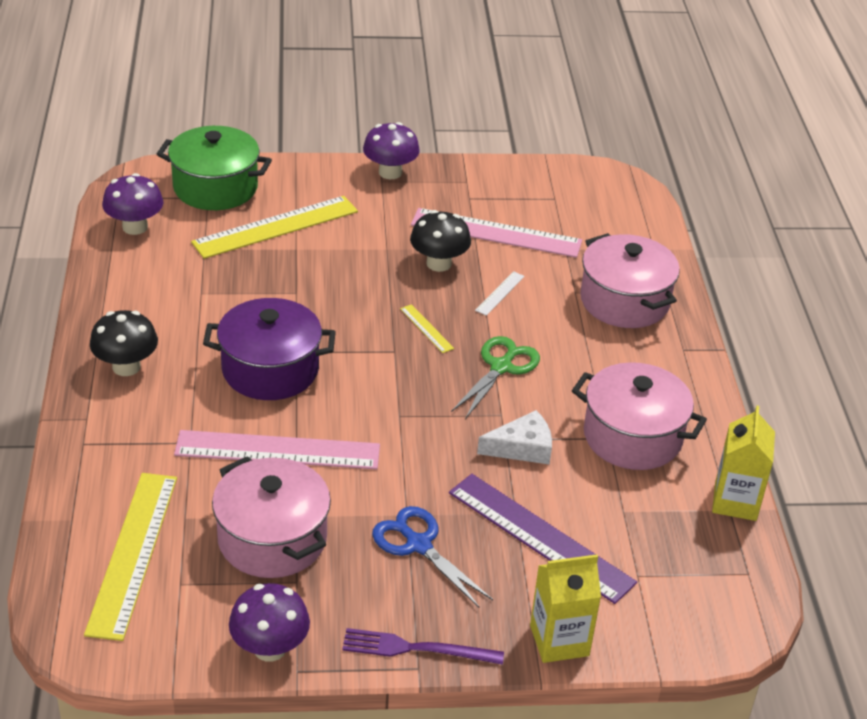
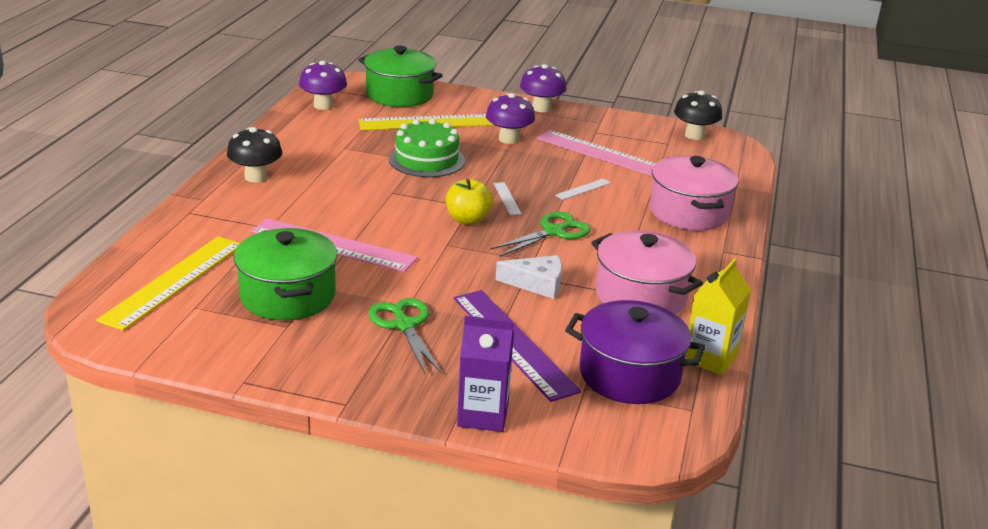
camera: 20 degrees right, 10 degrees down
(270, 369) = (363, 198): purple pot -> purple pot (629, 374)
(270, 648) = (233, 362): purple mushroom -> purple mushroom (508, 139)
(272, 539) = (288, 296): pink pot -> green pot
(306, 289) = (427, 160): none -> green cake
(402, 372) = (468, 220): none -> yellow apple
(415, 649) = (352, 391): purple fork -> none
(418, 545) = (404, 325): blue scissors -> green scissors
(426, 328) = (507, 198): yellow ruler -> white ruler
(439, 263) = (544, 164): black mushroom -> black mushroom (694, 135)
(559, 640) = (483, 415): yellow carton -> purple carton

